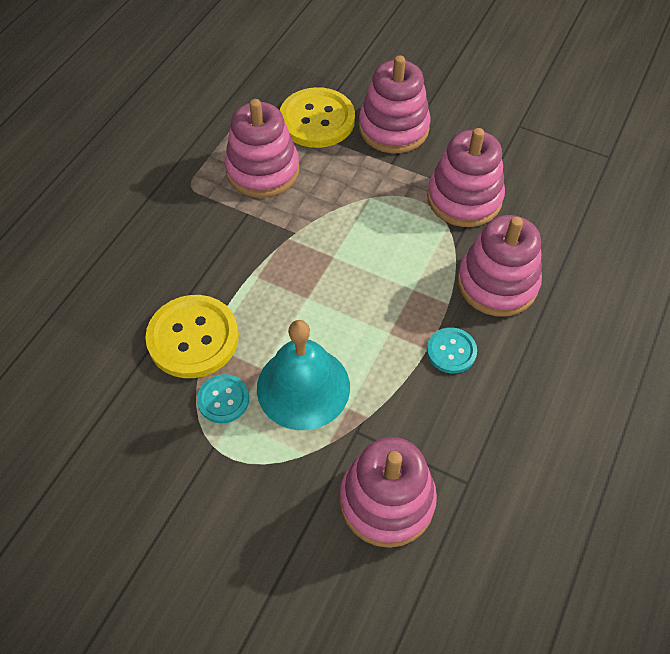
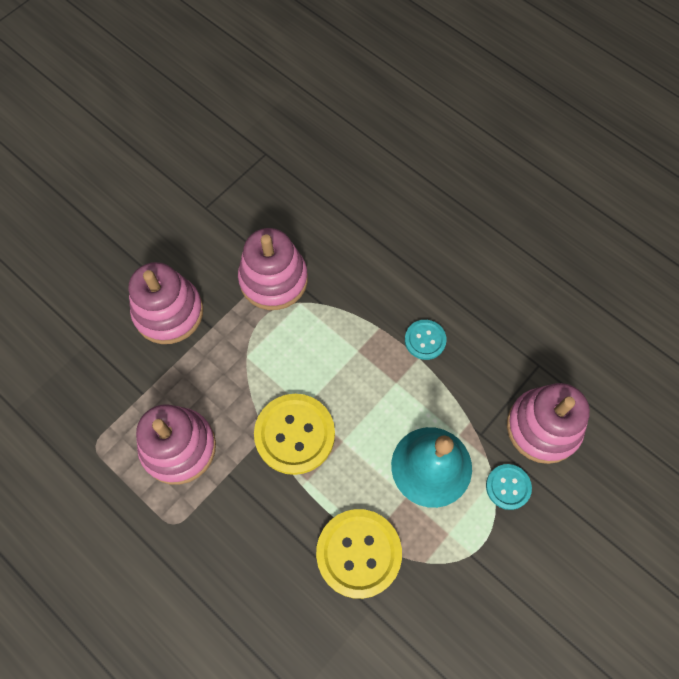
camera: 75 degrees left, 10 degrees up
(223, 399) = (428, 537): turquoise button -> turquoise button (508, 487)
(317, 120) = (130, 379): yellow button -> yellow button (294, 434)
(497, 283) = (369, 284): pink stacking toy -> none

